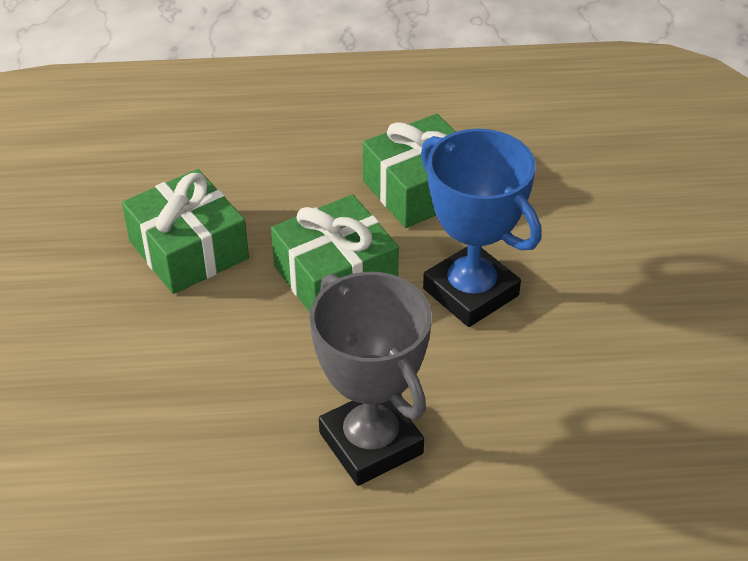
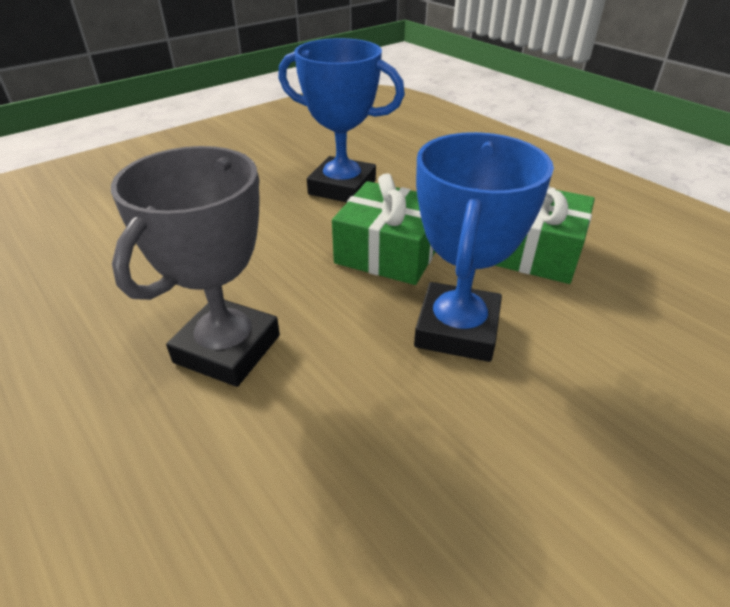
camera: 55 degrees right, 5 degrees down
(188, 250) = (342, 187): green gift -> blue trophy

